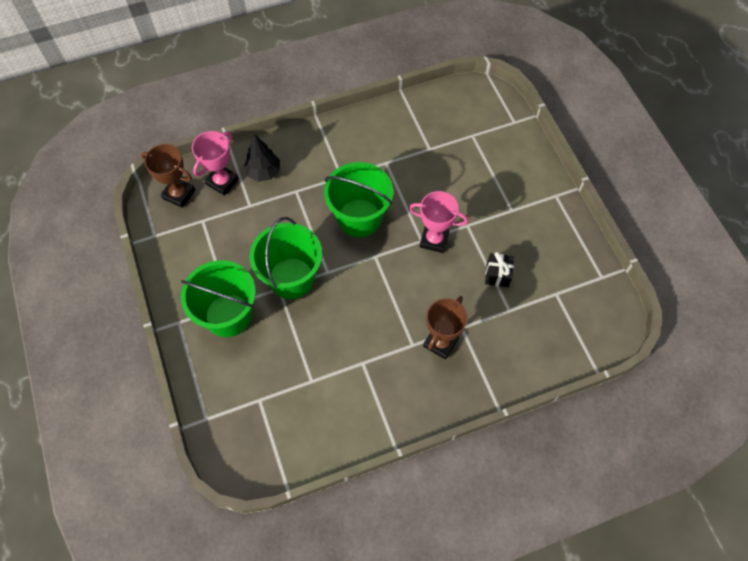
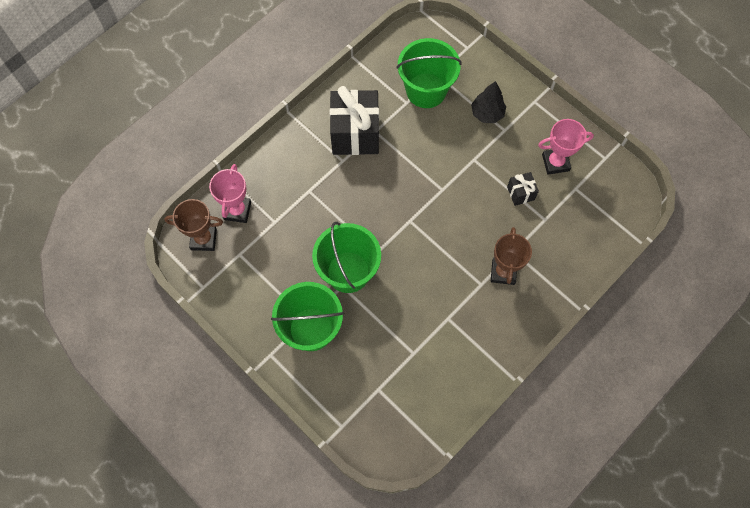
camera: 25 degrees left, 5 degrees up
(264, 172) = (270, 186): black tree -> black tree (487, 113)
(359, 218) = (378, 192): green bucket -> green bucket (426, 90)
(366, 157) = (355, 134): none -> black gift
(434, 240) = (453, 184): pink trophy -> pink trophy (555, 162)

